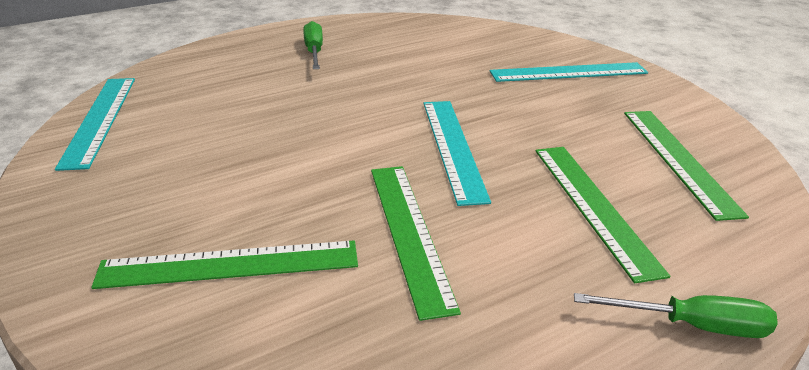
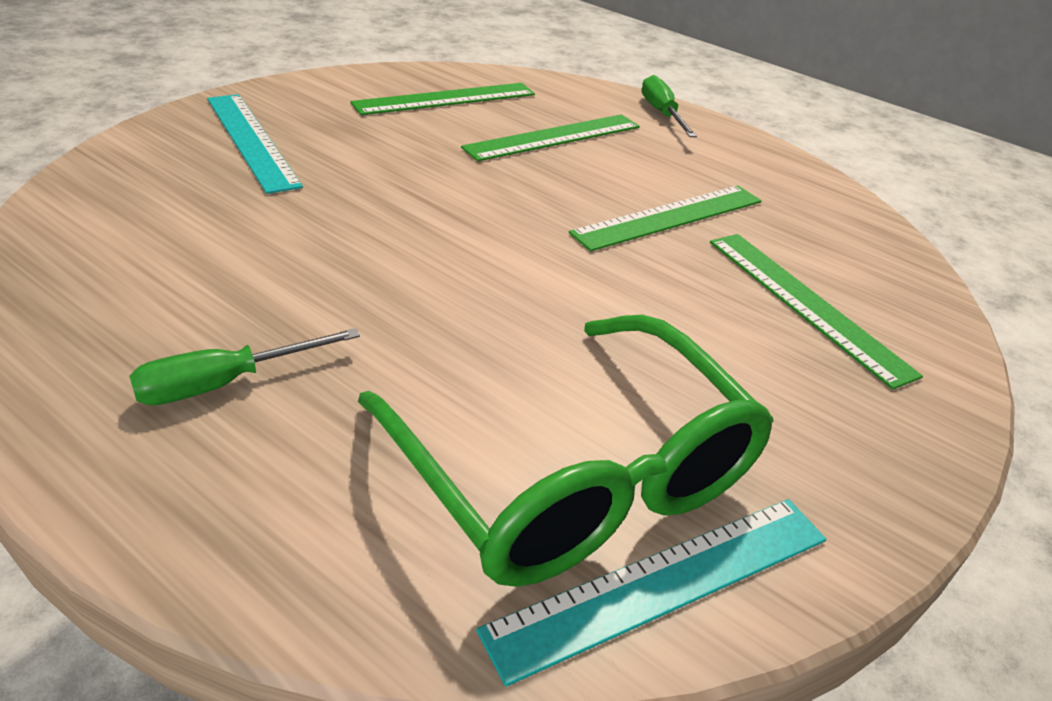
camera: 115 degrees left, 5 degrees up
(179, 114) = (574, 474): none -> green glasses
(453, 148) = (503, 206): turquoise ruler -> none

